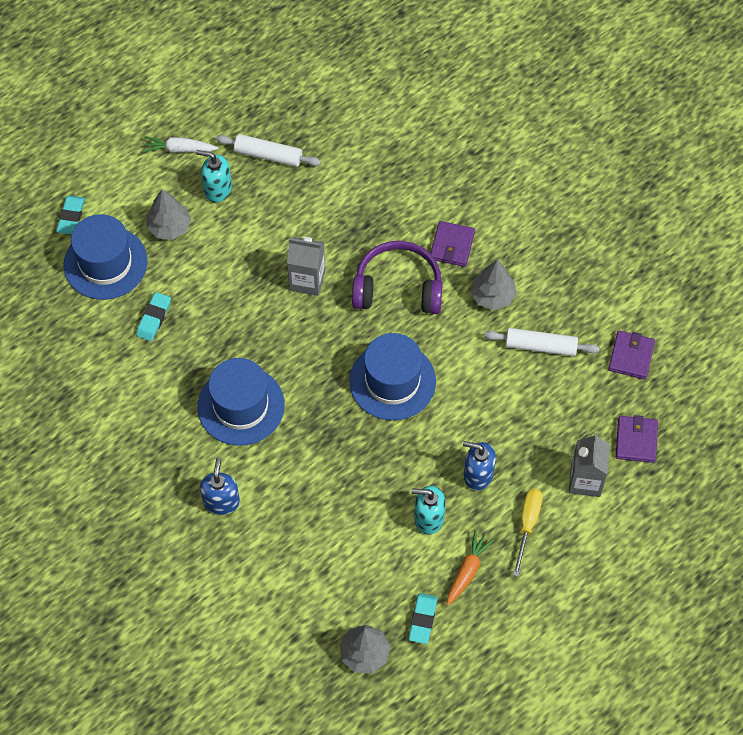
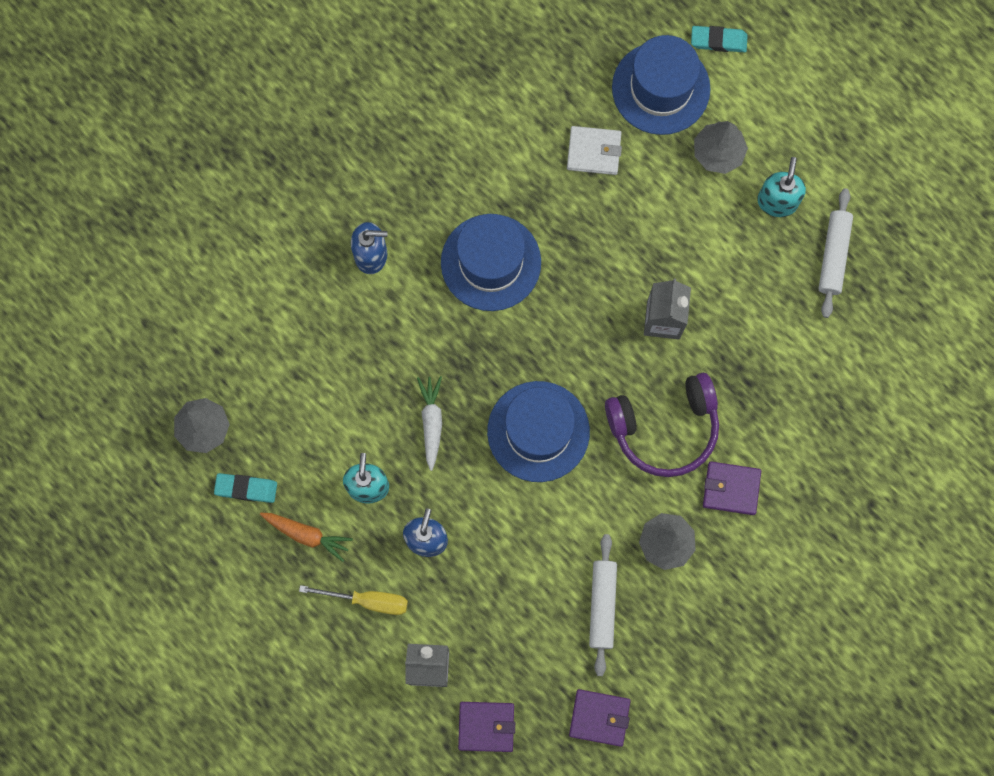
camera: 85 degrees right, 15 degrees up
(153, 318) = (594, 152): turquoise eraser -> white wallet
(179, 149) = (828, 150): white carrot -> white carrot (431, 422)
(398, 288) = (664, 428): purple headphones -> purple headphones turned 75 degrees clockwise

